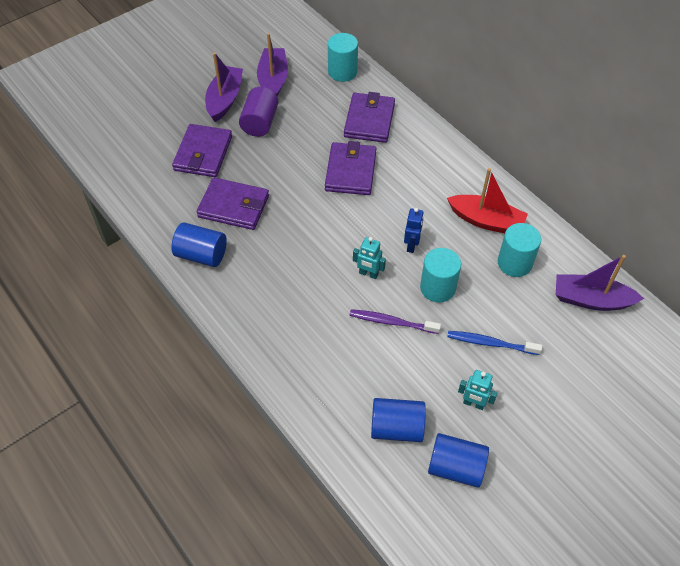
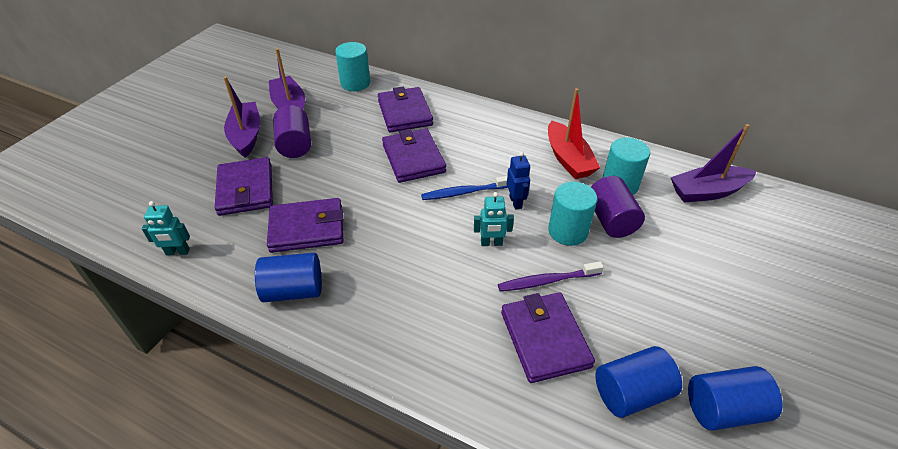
camera: 25 degrees left, 10 degrees down
(360, 365) = (545, 339): none -> purple wallet
(473, 404) = (686, 330): turquoise robot -> turquoise robot (177, 252)
(482, 292) = (611, 220): none -> purple cylinder
(486, 221) = (568, 159): red boat -> red boat turned 75 degrees clockwise
(490, 343) = (655, 263): blue toothbrush -> blue toothbrush (464, 192)

